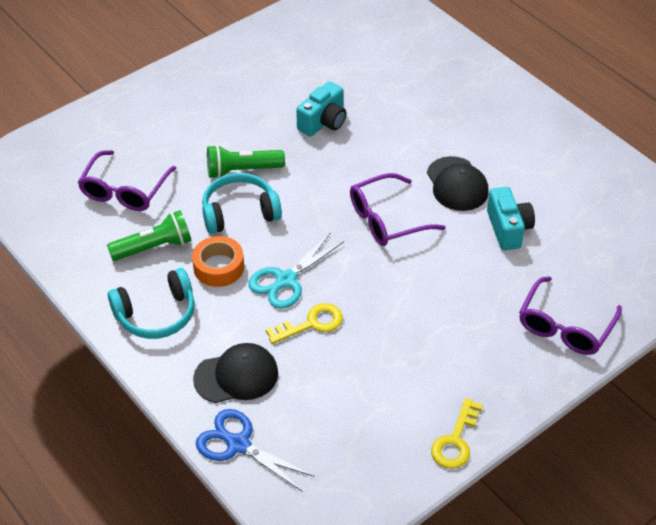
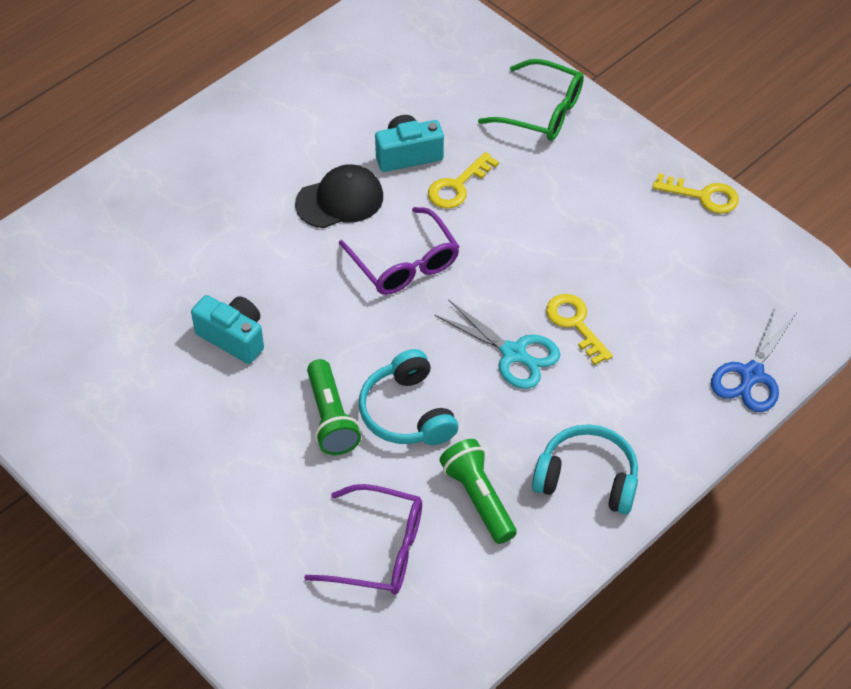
camera: 95 degrees left, 5 degrees up
(156, 314) = (587, 479): turquoise headphones -> turquoise headphones turned 45 degrees counterclockwise
(218, 267) = (502, 424): orange tape -> none
(236, 376) = (662, 387): black cap -> none
(471, 259) = (458, 186): none -> yellow key
(565, 326) = (541, 111): purple glasses -> green glasses

